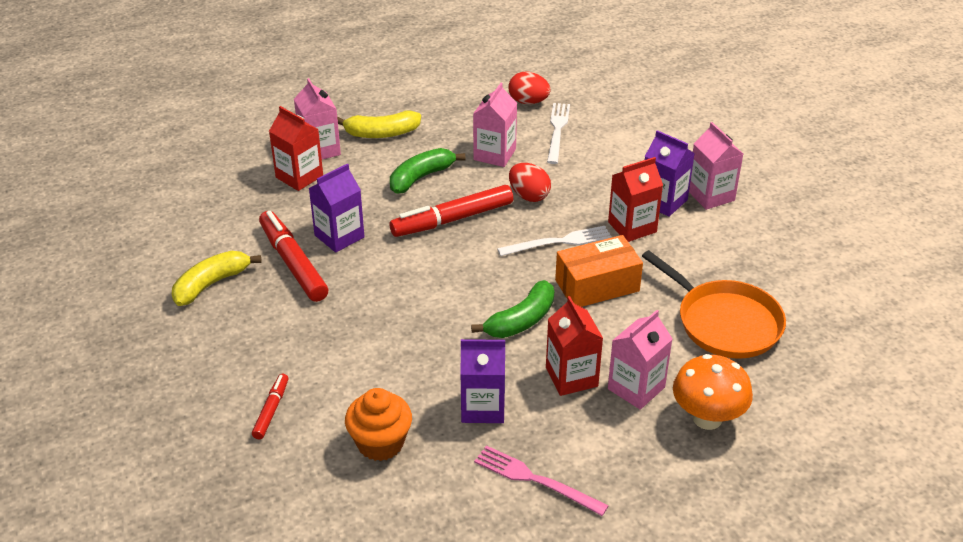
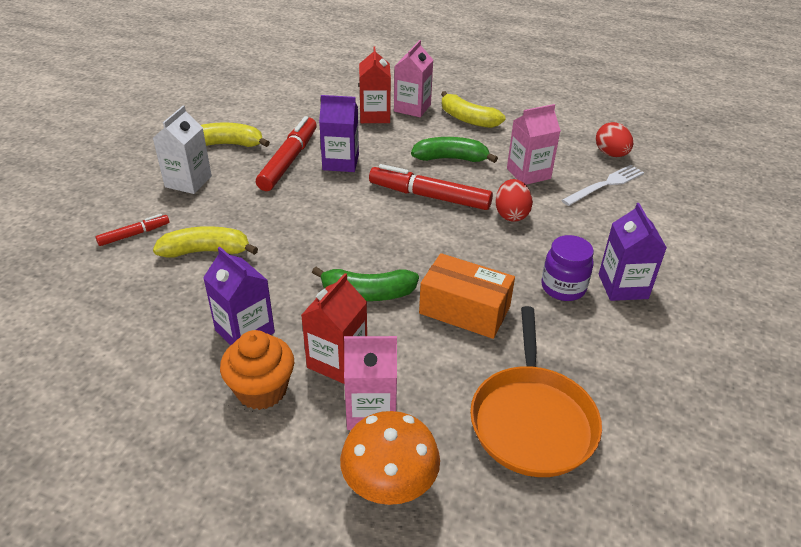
camera: 45 degrees right, 0 degrees up
(236, 338) = (188, 181): none -> white carton
(355, 378) = (206, 251): none -> yellow banana
(380, 443) = (150, 302): orange cupcake -> orange cupcake (262, 390)
(535, 480) = (191, 413): pink fork -> none
(559, 242) = (484, 259): white fork -> none
(632, 227) = (563, 287): red carton -> purple jar
(710, 195) = (678, 309): pink carton -> none

